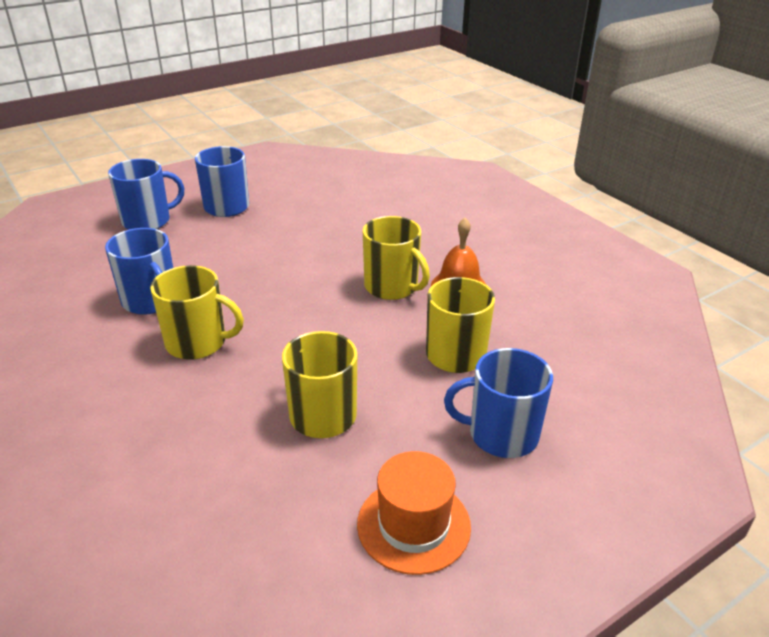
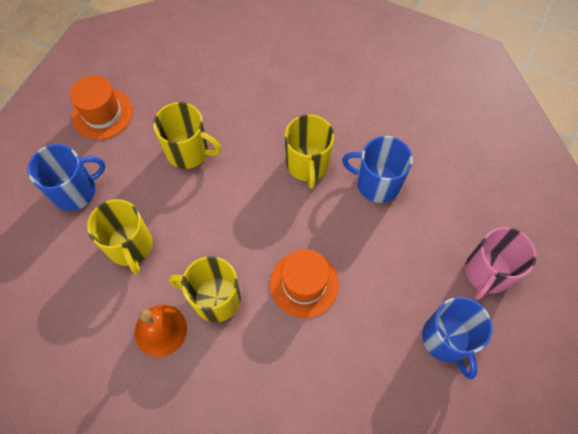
camera: 150 degrees right, 30 degrees up
(147, 221) = (487, 272): blue mug -> pink mug
(197, 343) = (307, 164): yellow mug -> yellow mug turned 75 degrees counterclockwise
(302, 267) = (304, 284): none -> orange hat

